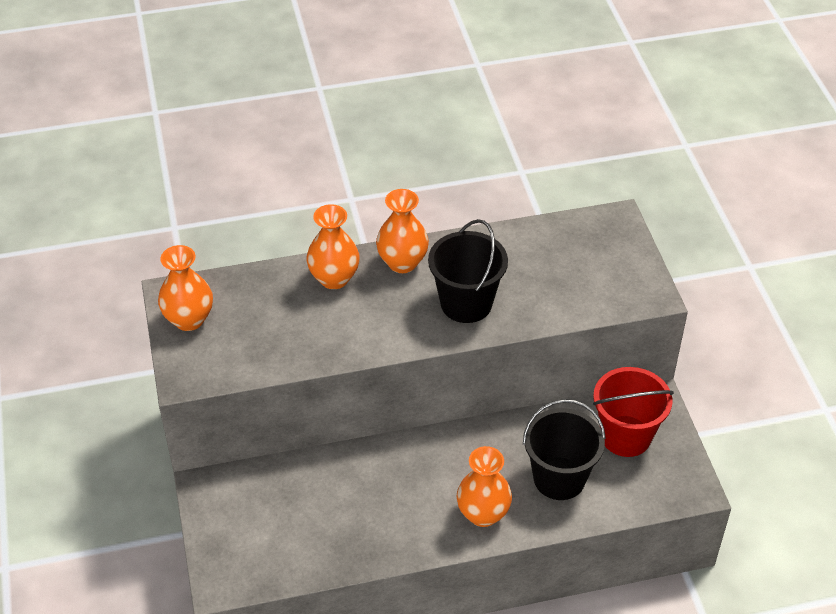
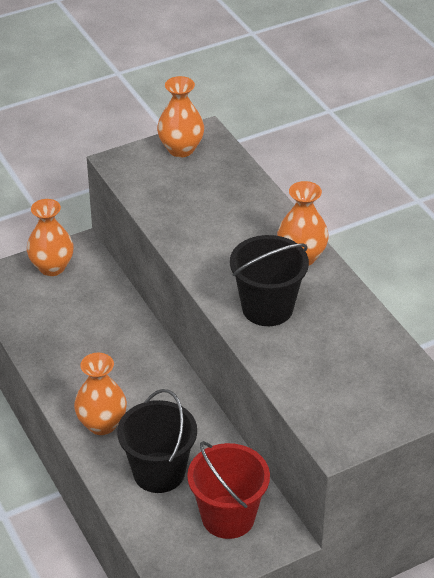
camera: 75 degrees right, 5 degrees down
(334, 278) = (262, 219): orange vase -> orange vase (52, 267)

